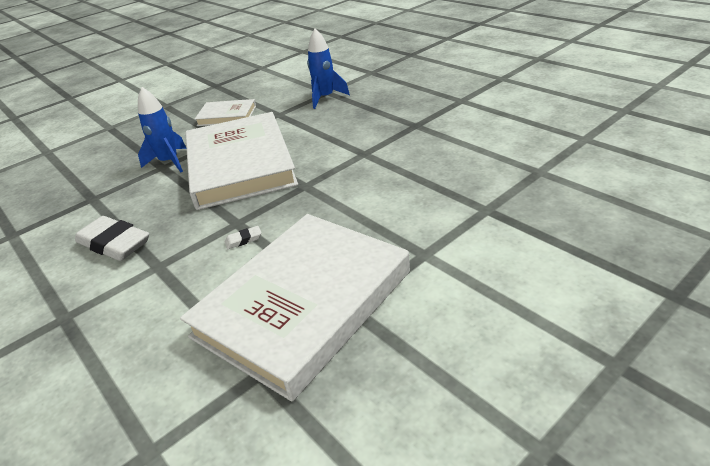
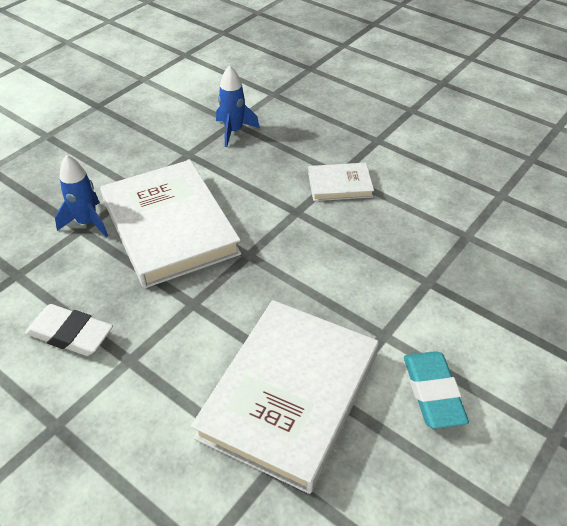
camera: 15 degrees left, 10 degrees up
(227, 116) = (129, 154): white book -> white book (339, 184)
(243, 240) = (207, 325): white eraser -> none
(467, 310) = (433, 392): none -> turquoise eraser

